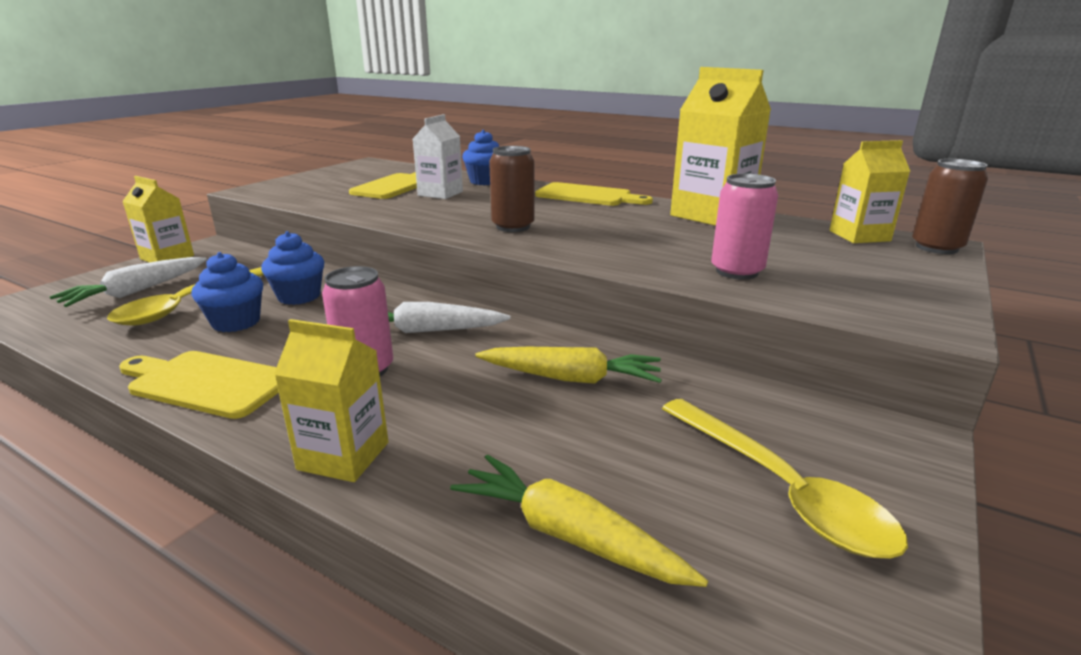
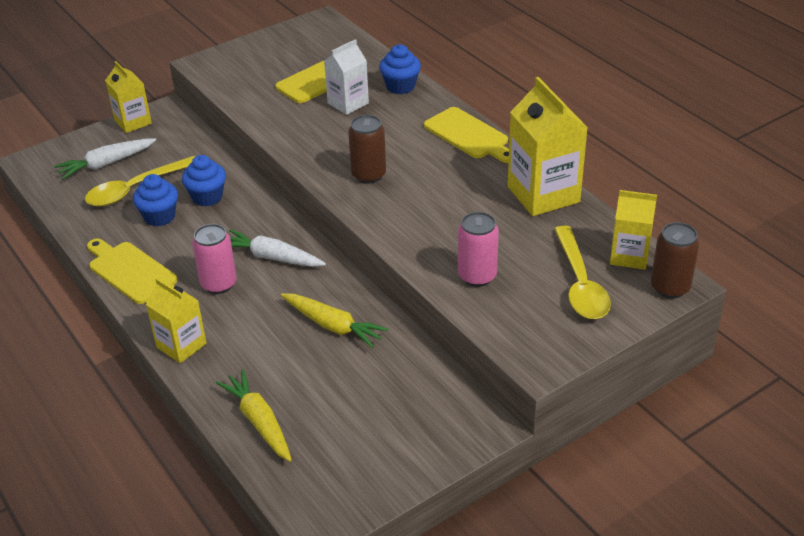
camera: 25 degrees right, 15 degrees up
(781, 490) = (380, 432): yellow spoon -> yellow spoon (580, 284)

